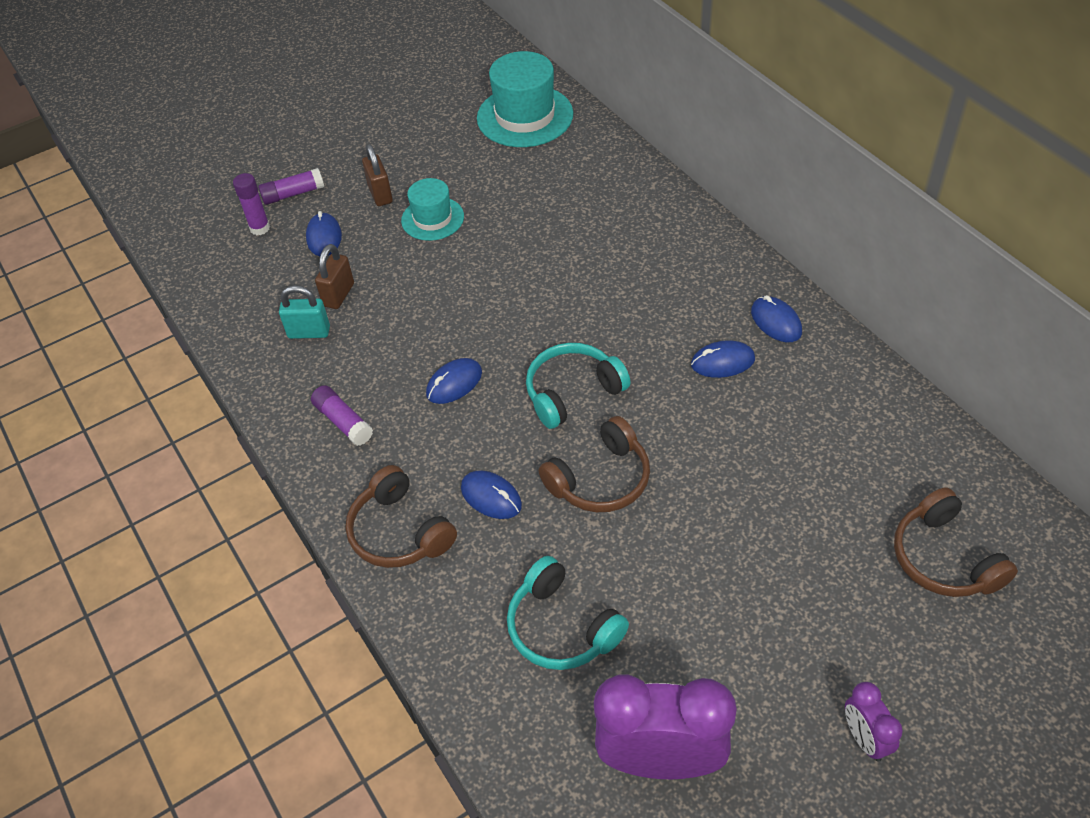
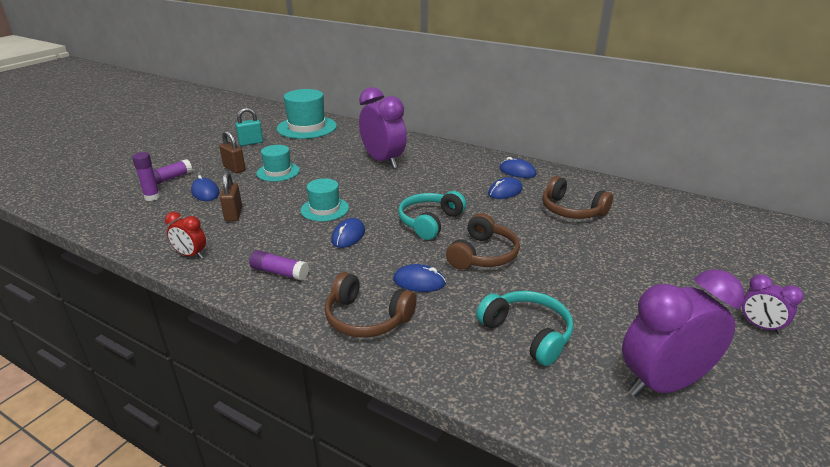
camera: 30 degrees left, 20 degrees down
(262, 356) = (191, 255): none -> red clock
(309, 332) = (222, 236): turquoise padlock -> turquoise padlock (251, 143)
(452, 320) = (324, 209): none -> turquoise hat
(562, 627) = (527, 333): turquoise headphones -> turquoise headphones turned 150 degrees counterclockwise
(589, 235) = (383, 161): none -> purple clock
(944, 558) = (701, 236): brown headphones -> brown headphones (571, 210)

